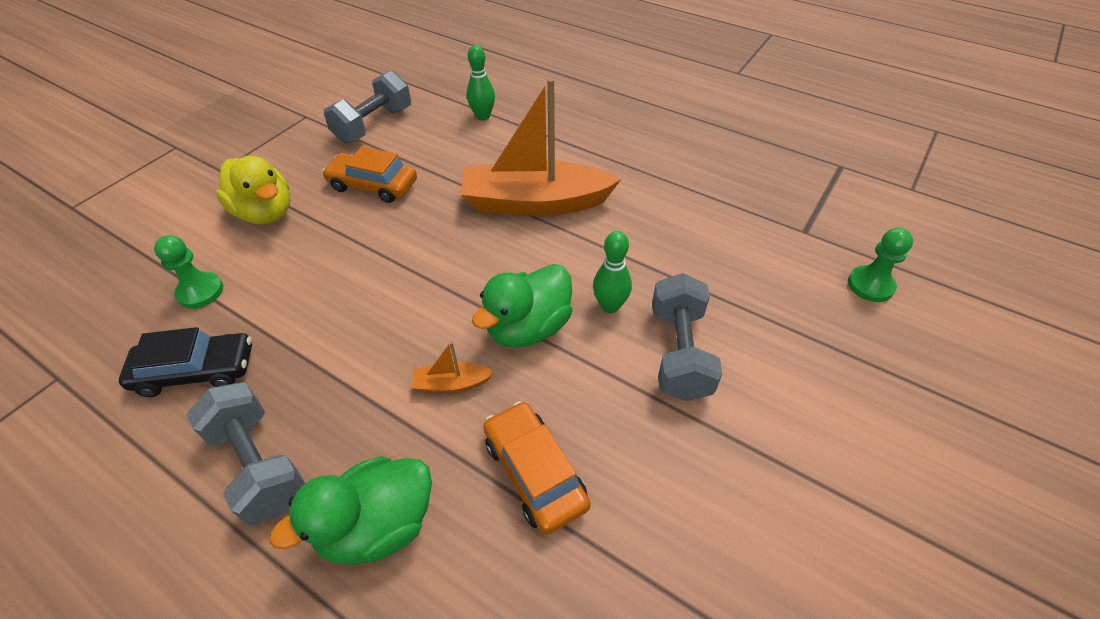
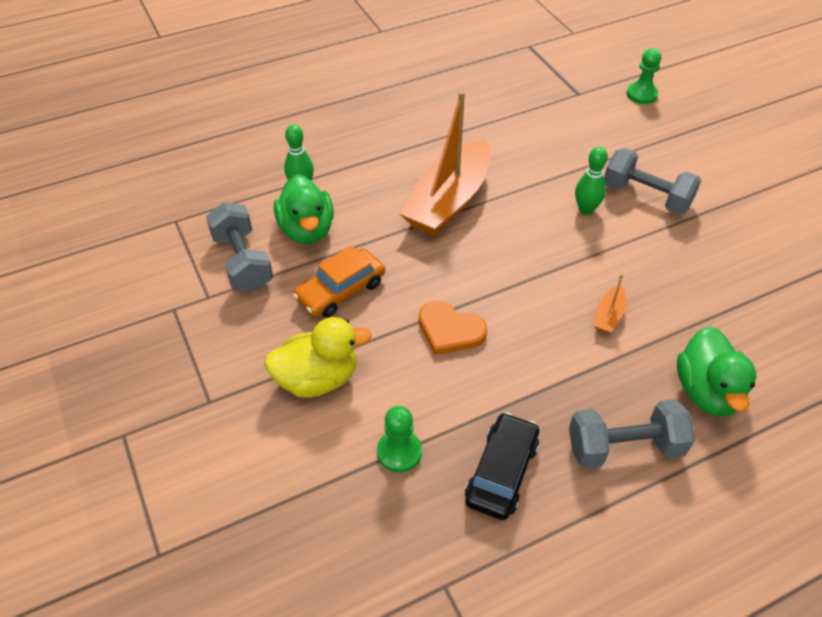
camera: 60 degrees left, 0 degrees up
(362, 268) = (450, 330): none -> orange heart
(528, 328) = (580, 257): green duck -> green duck (307, 230)
(535, 472) = (703, 301): orange car -> none

